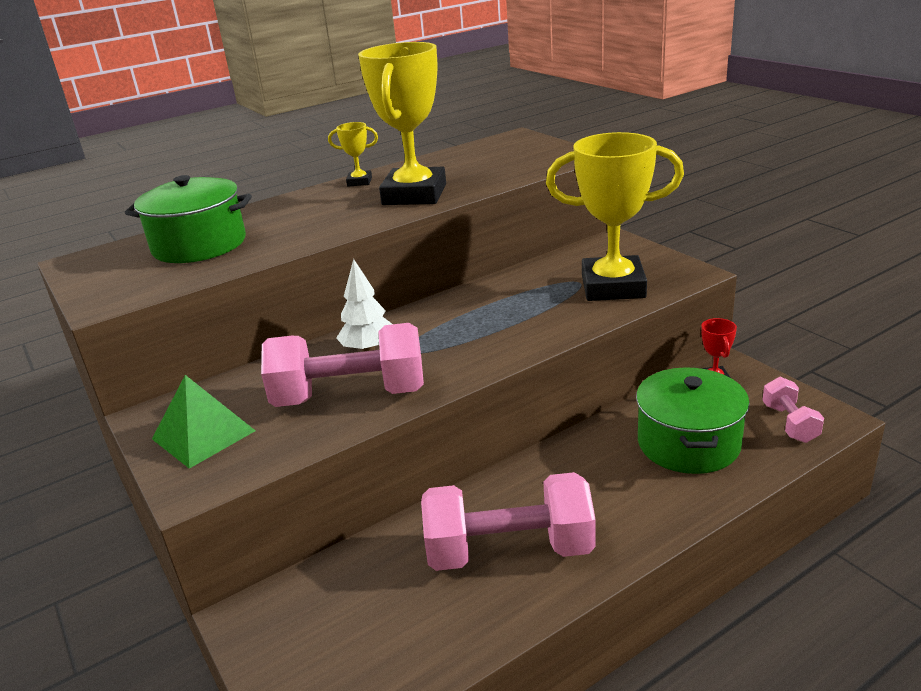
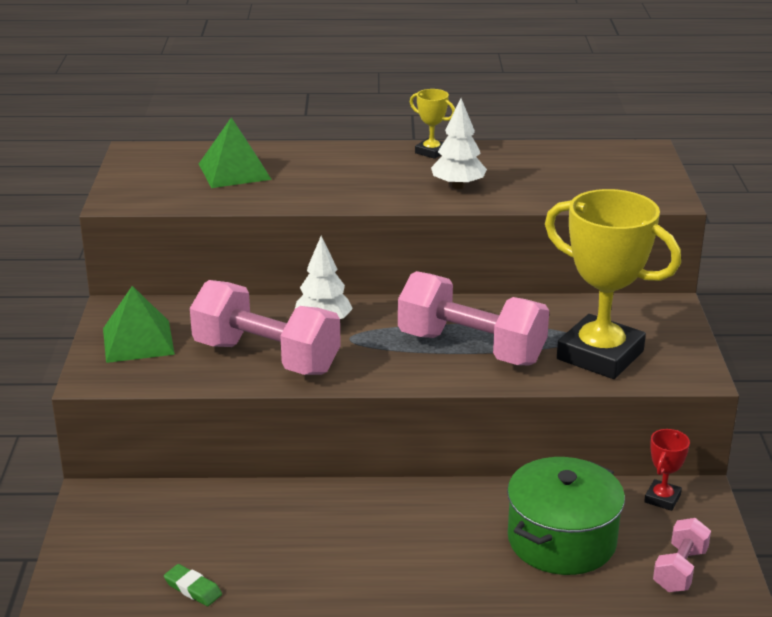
camera: 30 degrees right, 0 degrees up
(199, 245) = (234, 171): green pot -> green pyramid
(414, 195) = (458, 186): yellow trophy -> white tree
(441, 653) = (193, 589): none -> green eraser
(509, 551) = (314, 547): pink dumbbell -> pink dumbbell (471, 348)

